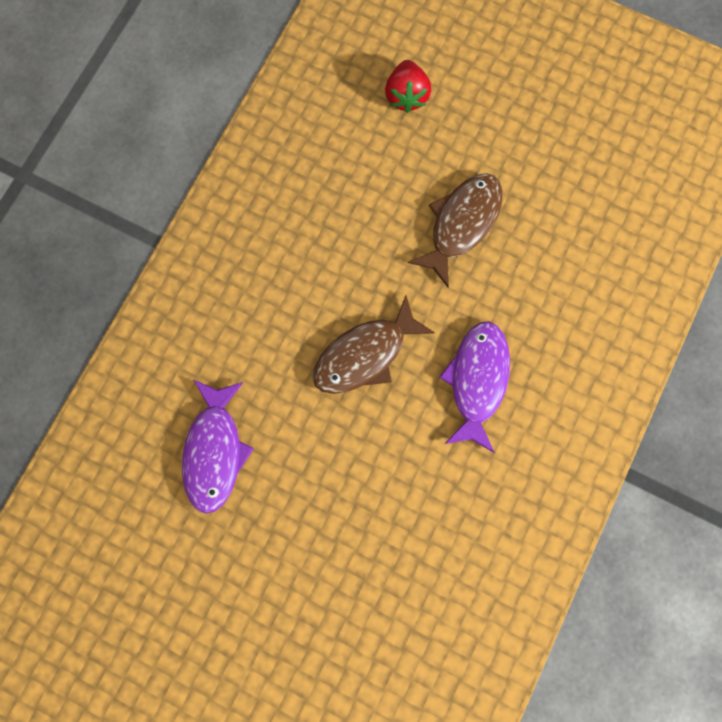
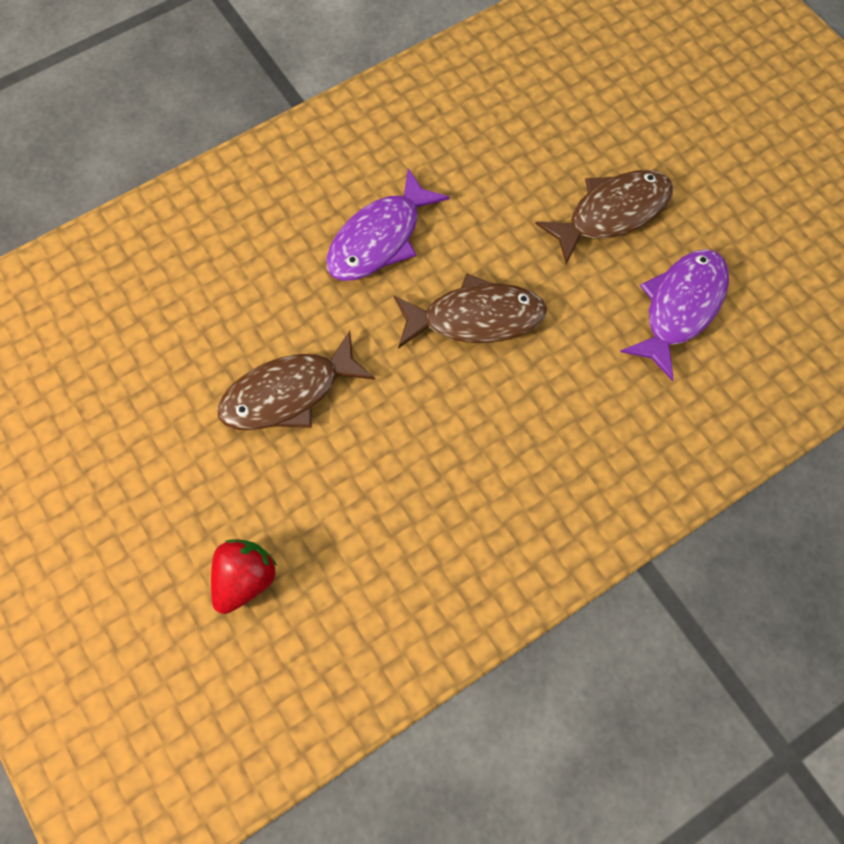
camera: 150 degrees left, 10 degrees down
(308, 510) = (612, 213): none -> brown fish

